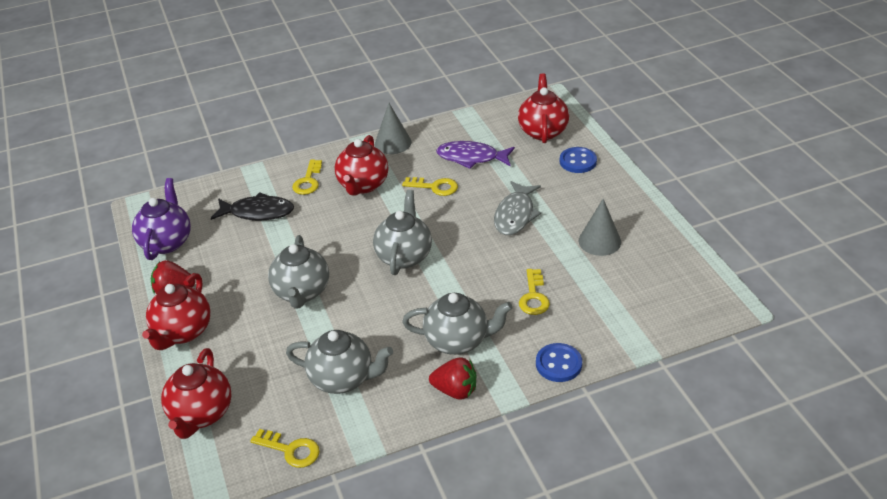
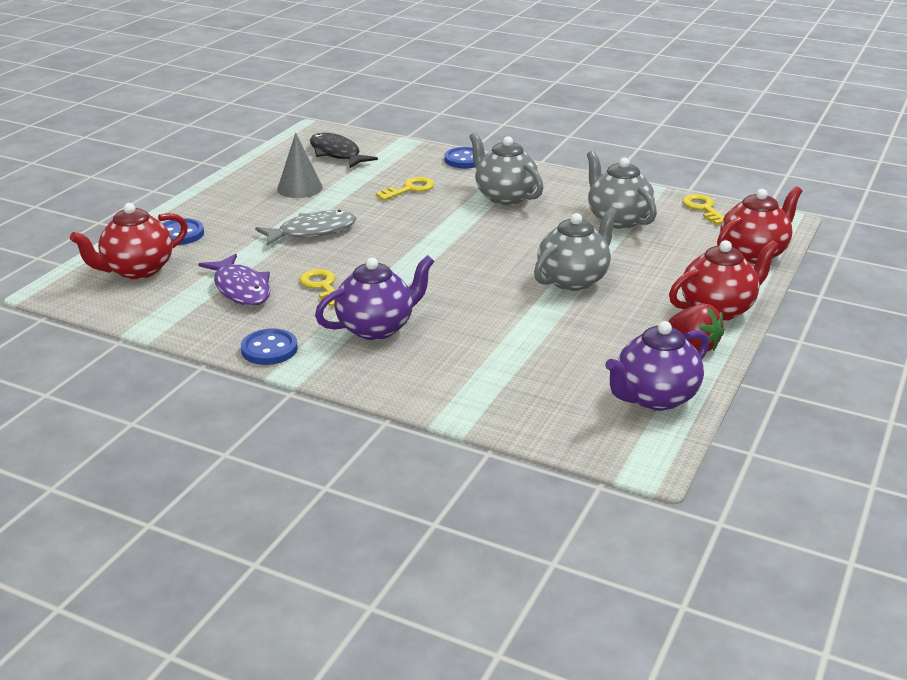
camera: 135 degrees left, 10 degrees down
(258, 212) = (518, 368): black fish -> black fish (336, 154)
(308, 181) = (419, 367): yellow key -> none
(363, 185) = (376, 328): red teapot -> purple teapot
(393, 143) = (269, 349): grey cone -> blue button
(404, 256) = (449, 256): grey teapot -> none
(455, 390) = (550, 180): red strawberry -> none

